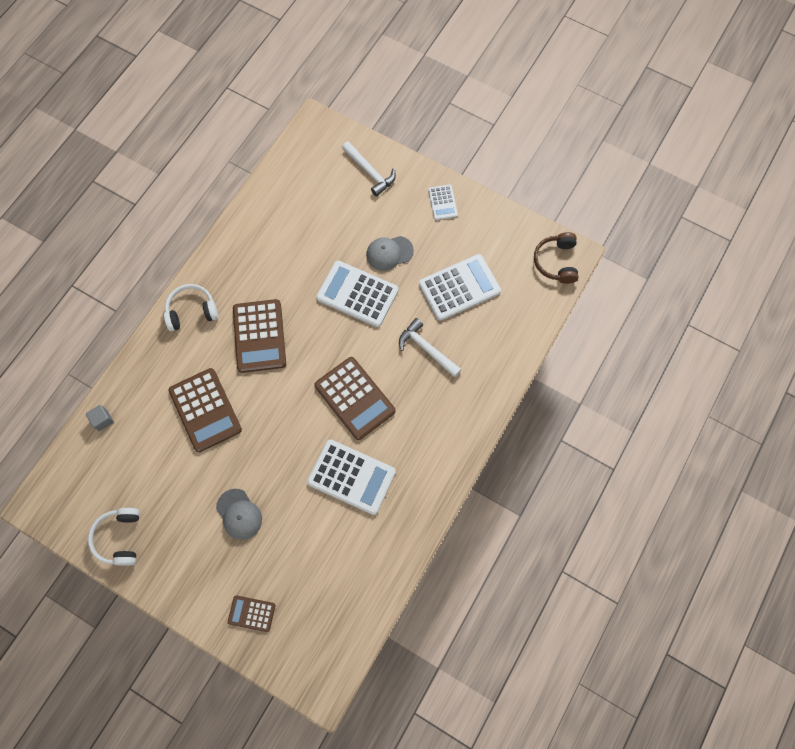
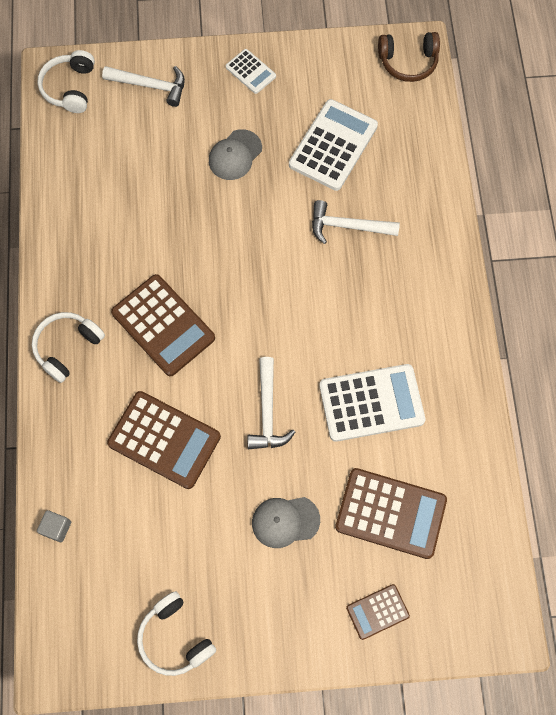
camera: 35 degrees left, 0 degrees up
(239, 514) = (285, 521): grey cap -> grey cap turned 150 degrees clockwise
(281, 436) = (267, 411): none -> white hammer
(318, 142) = (70, 88): none -> white headphones
(355, 398) = (313, 322): brown calculator -> brown calculator (390, 513)
(357, 294) = (234, 217): white calculator -> none
(556, 262) = (408, 62): brown headphones -> brown headphones turned 60 degrees counterclockwise

